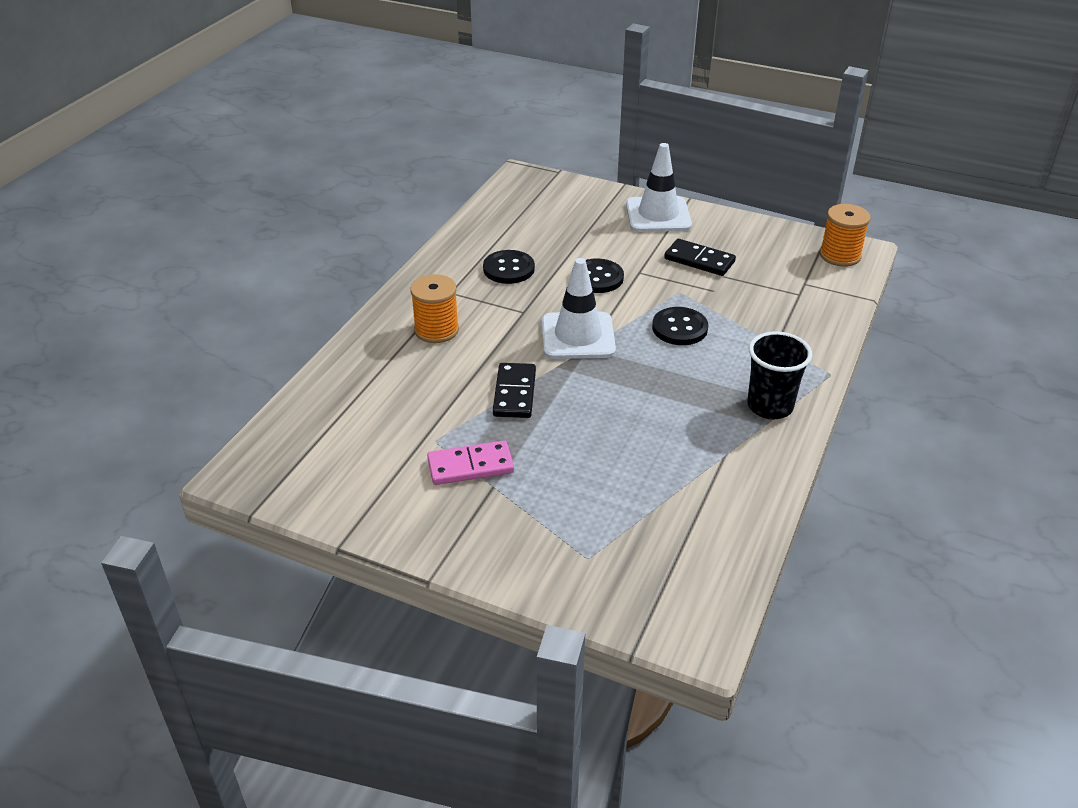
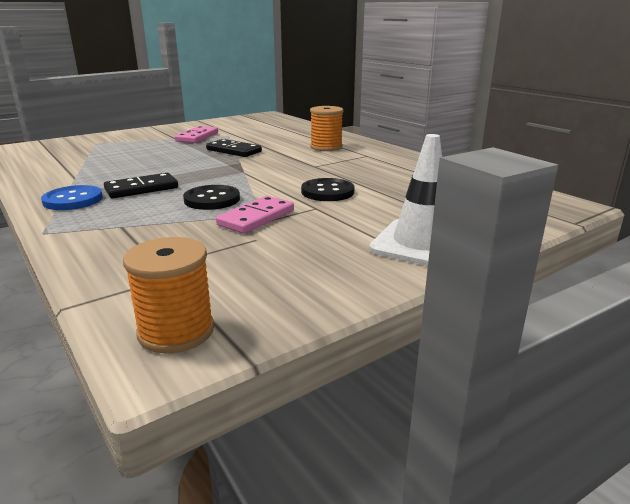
camera: 120 degrees right, 15 degrees down
(508, 269) = (379, 171): black button -> none
(578, 336) = (260, 172): white traffic cone -> none
(690, 289) = (256, 218): none -> pink domino
(699, 260) = (299, 236): black domino -> black domino (141, 189)
(770, 406) = (73, 200): black cup -> blue button

